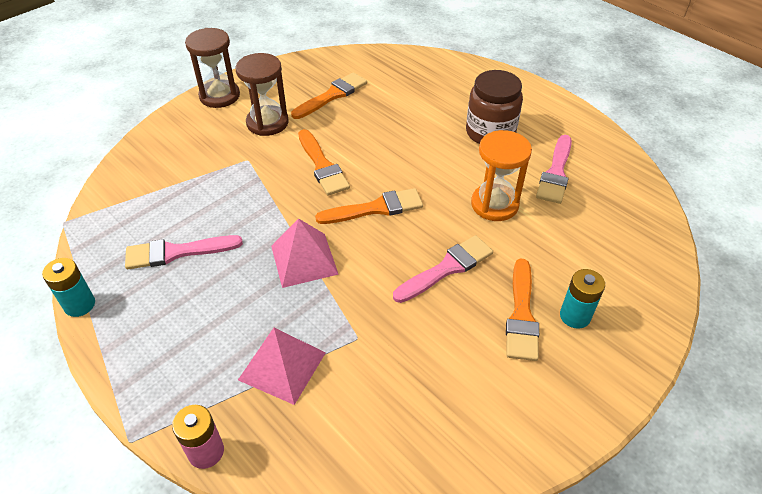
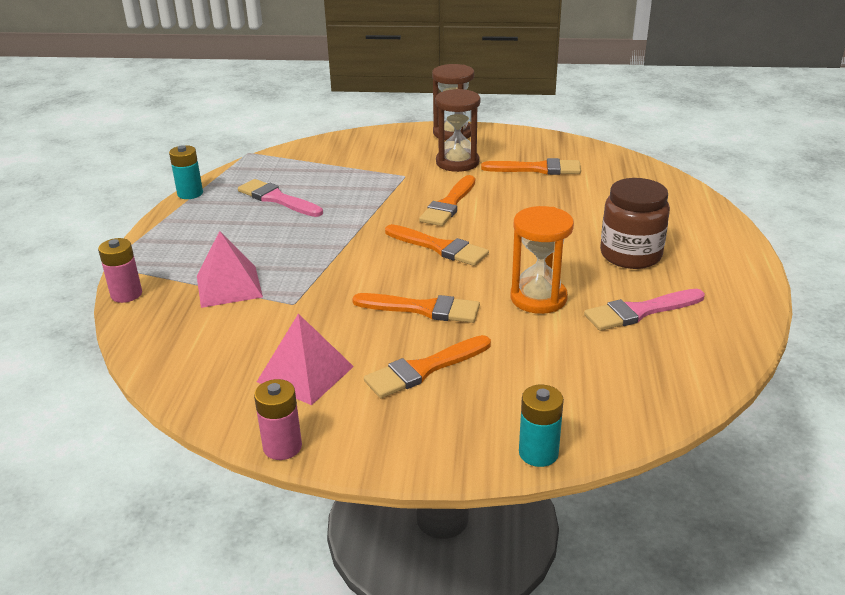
camera: 50 degrees right, 15 degrees down
(304, 259) = (339, 245): pink pyramid -> pink pyramid (305, 374)
(447, 268) = (423, 309): pink brush -> orange brush
(545, 456) = (282, 447): none -> pink battery
(575, 316) = (464, 399): turquoise battery -> turquoise battery (538, 453)

